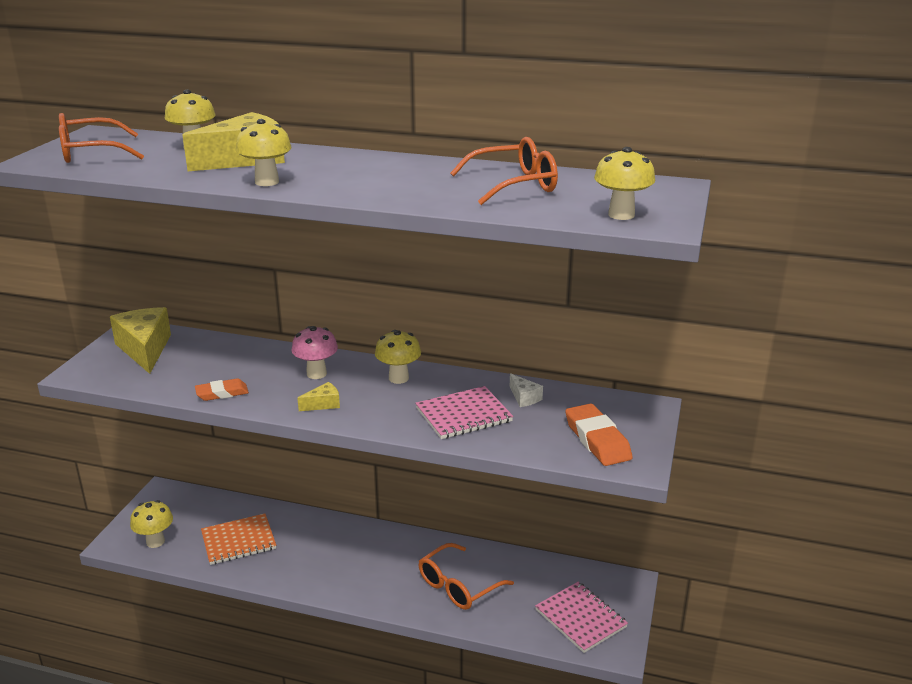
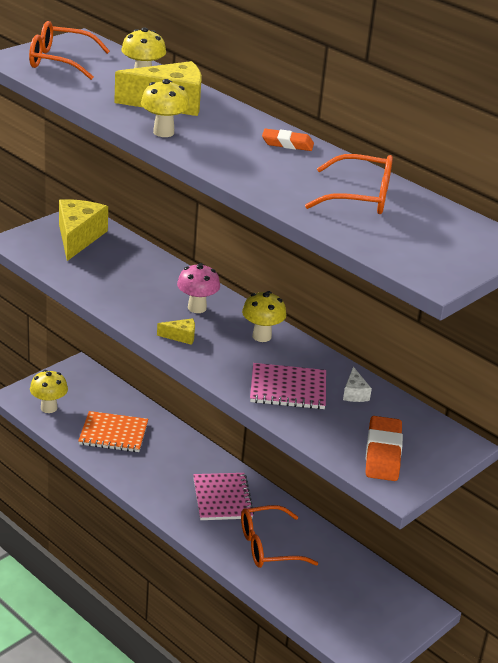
camera: 25 degrees right, 5 degrees up
(222, 393) = (109, 298): orange eraser -> orange eraser (287, 144)
(580, 618) = (354, 618): pink notebook -> pink notebook (222, 498)
(621, 215) = (413, 256): yellow mushroom -> none

